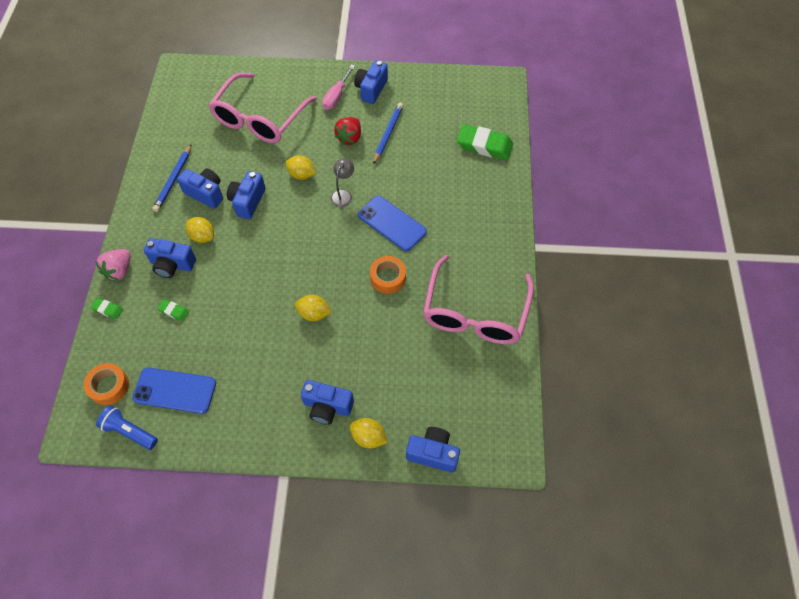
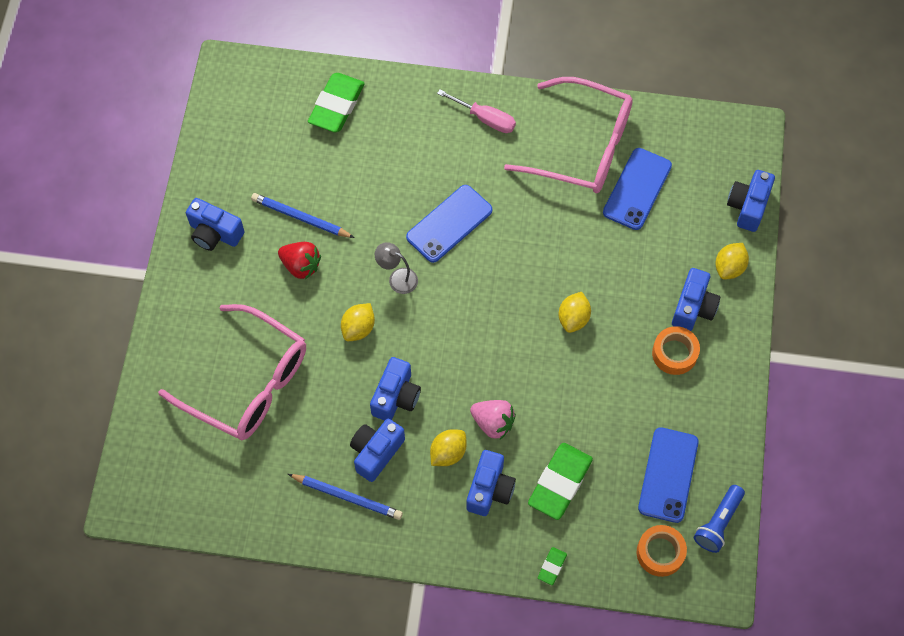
camera: 85 degrees left, 5 degrees up
(119, 270) = (493, 557): pink strawberry -> pink strawberry (493, 423)
(174, 311) = (560, 483): green eraser -> green eraser, size x2.14
(248, 201) = (396, 397): blue camera -> blue camera turned 90 degrees counterclockwise
(336, 96) = (220, 279): pink screwdriver -> pink screwdriver (485, 118)
(388, 278) = (529, 234): orange tape -> orange tape (674, 353)
(439, 357) = (637, 189): none -> blue phone

